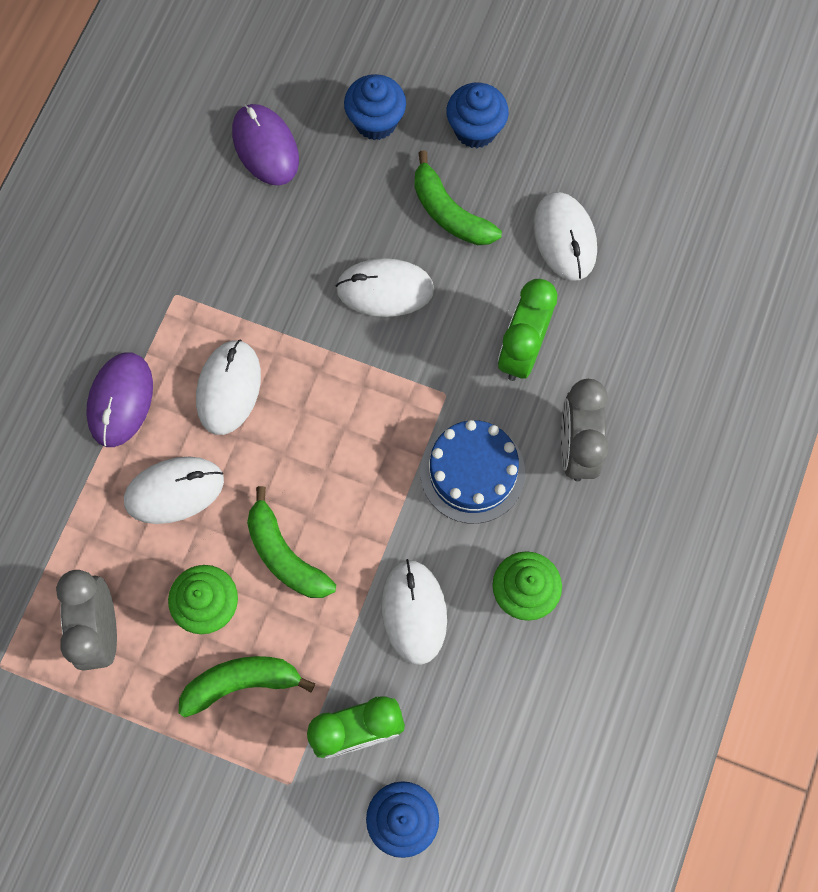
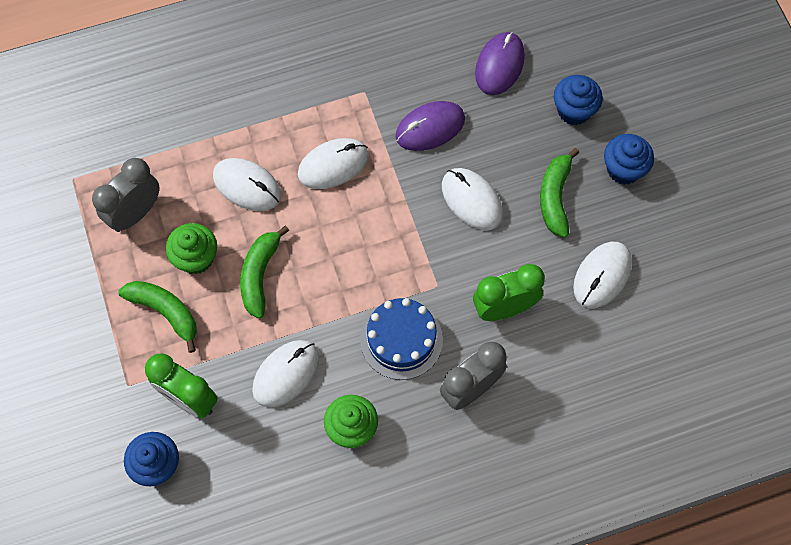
camera: 50 degrees right, 5 degrees down
(120, 400) = (275, 115): purple mouse -> purple mouse (430, 128)

